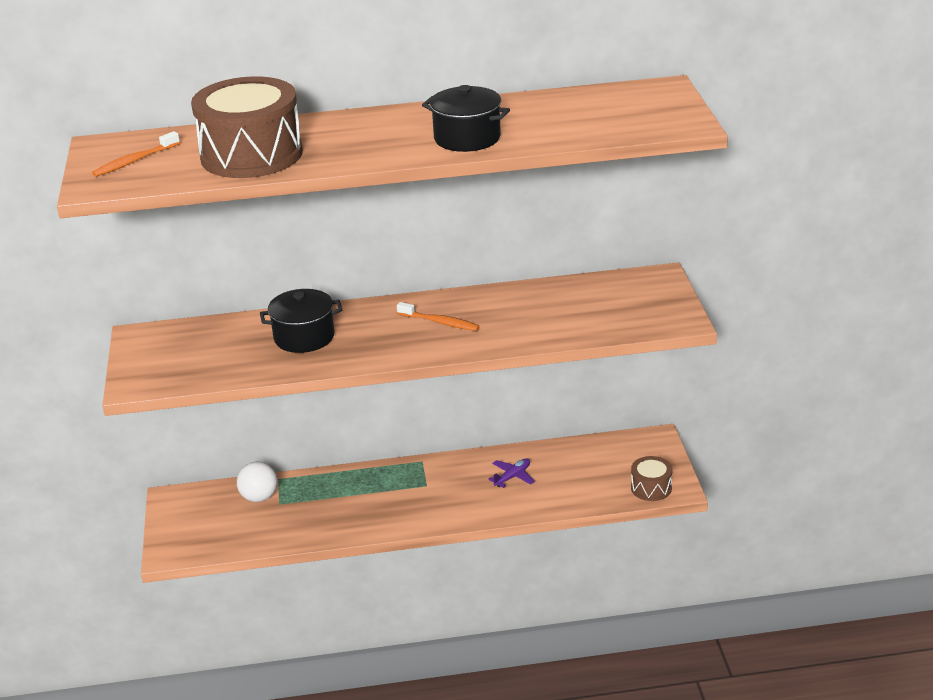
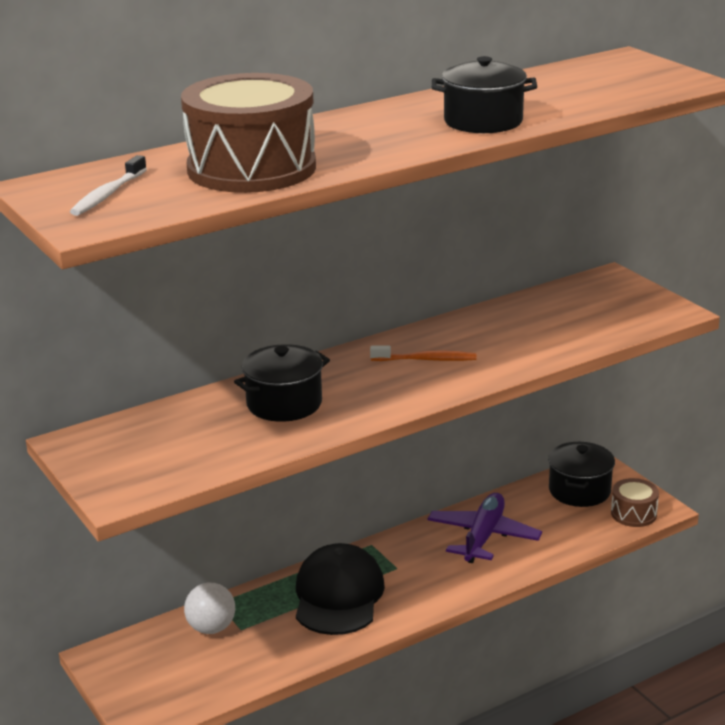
camera: 25 degrees left, 5 degrees down
(134, 161) = (108, 194): orange toothbrush -> white toothbrush
(366, 496) = (338, 595): none -> black cap
(512, 477) = (483, 537): purple plane -> purple plane, size x1.90
(622, 456) = (579, 491): none -> black pot

